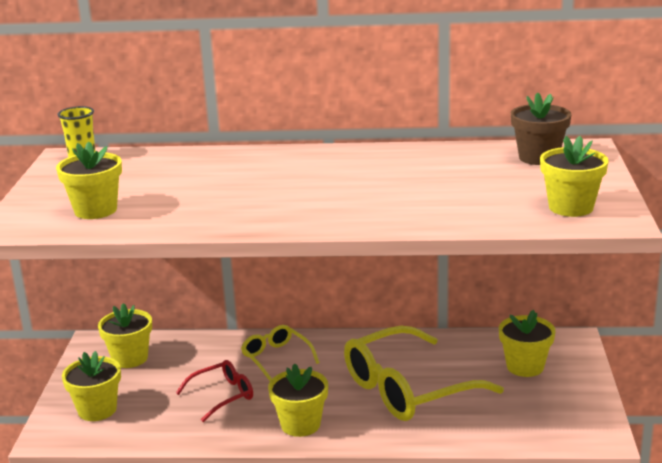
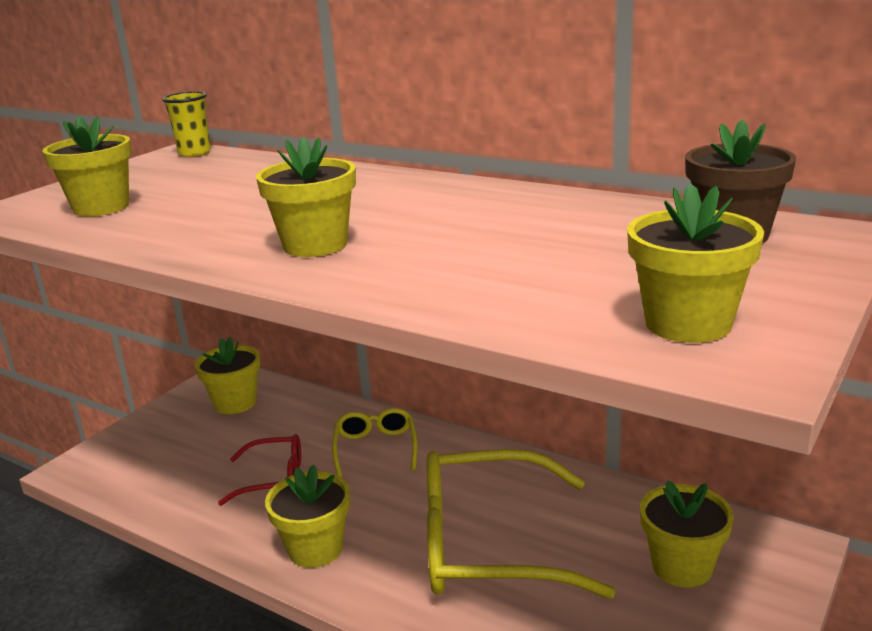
camera: 30 degrees right, 0 degrees up
(97, 410) = (144, 453): yellow flower pot -> yellow flower pot (315, 245)

